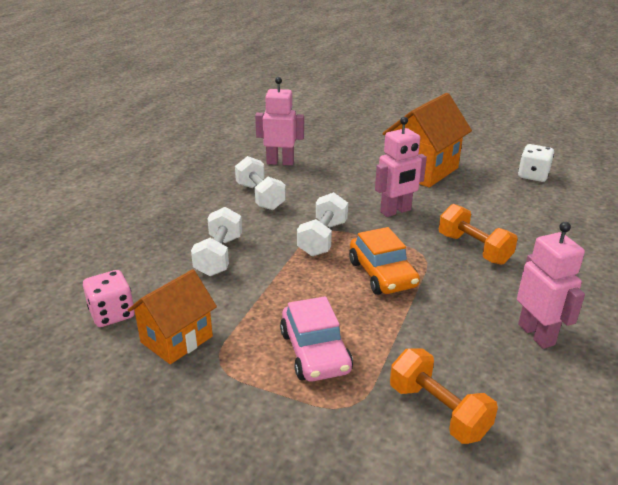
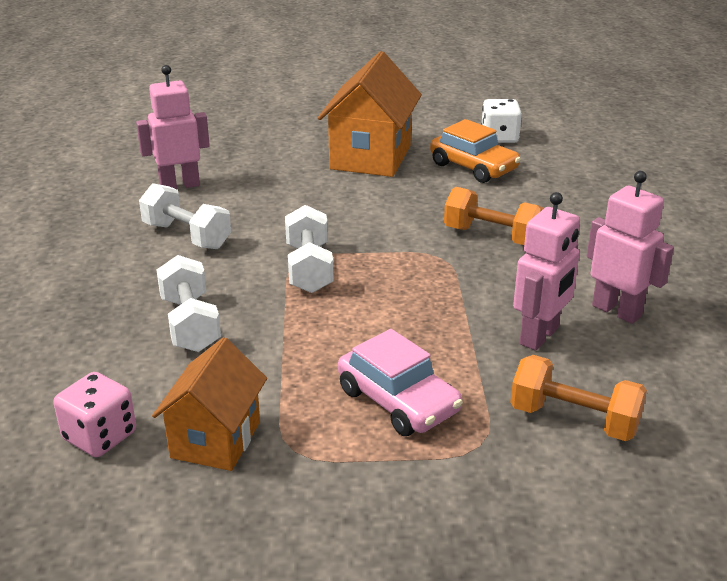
camera: 25 degrees left, 0 degrees up
(382, 274) = (411, 292): orange car -> orange car (473, 167)
(396, 211) = (374, 214): pink robot -> pink robot (539, 336)

